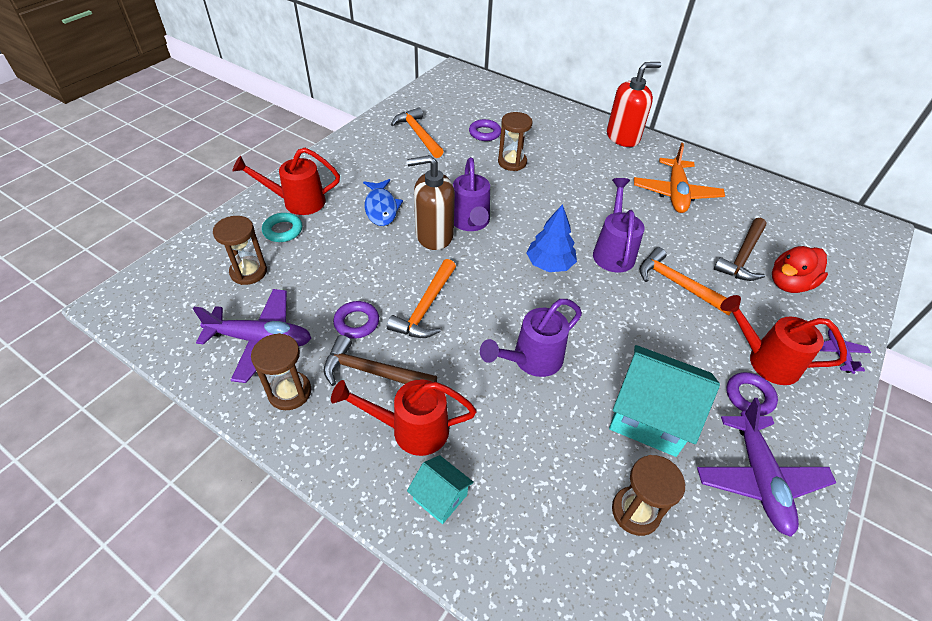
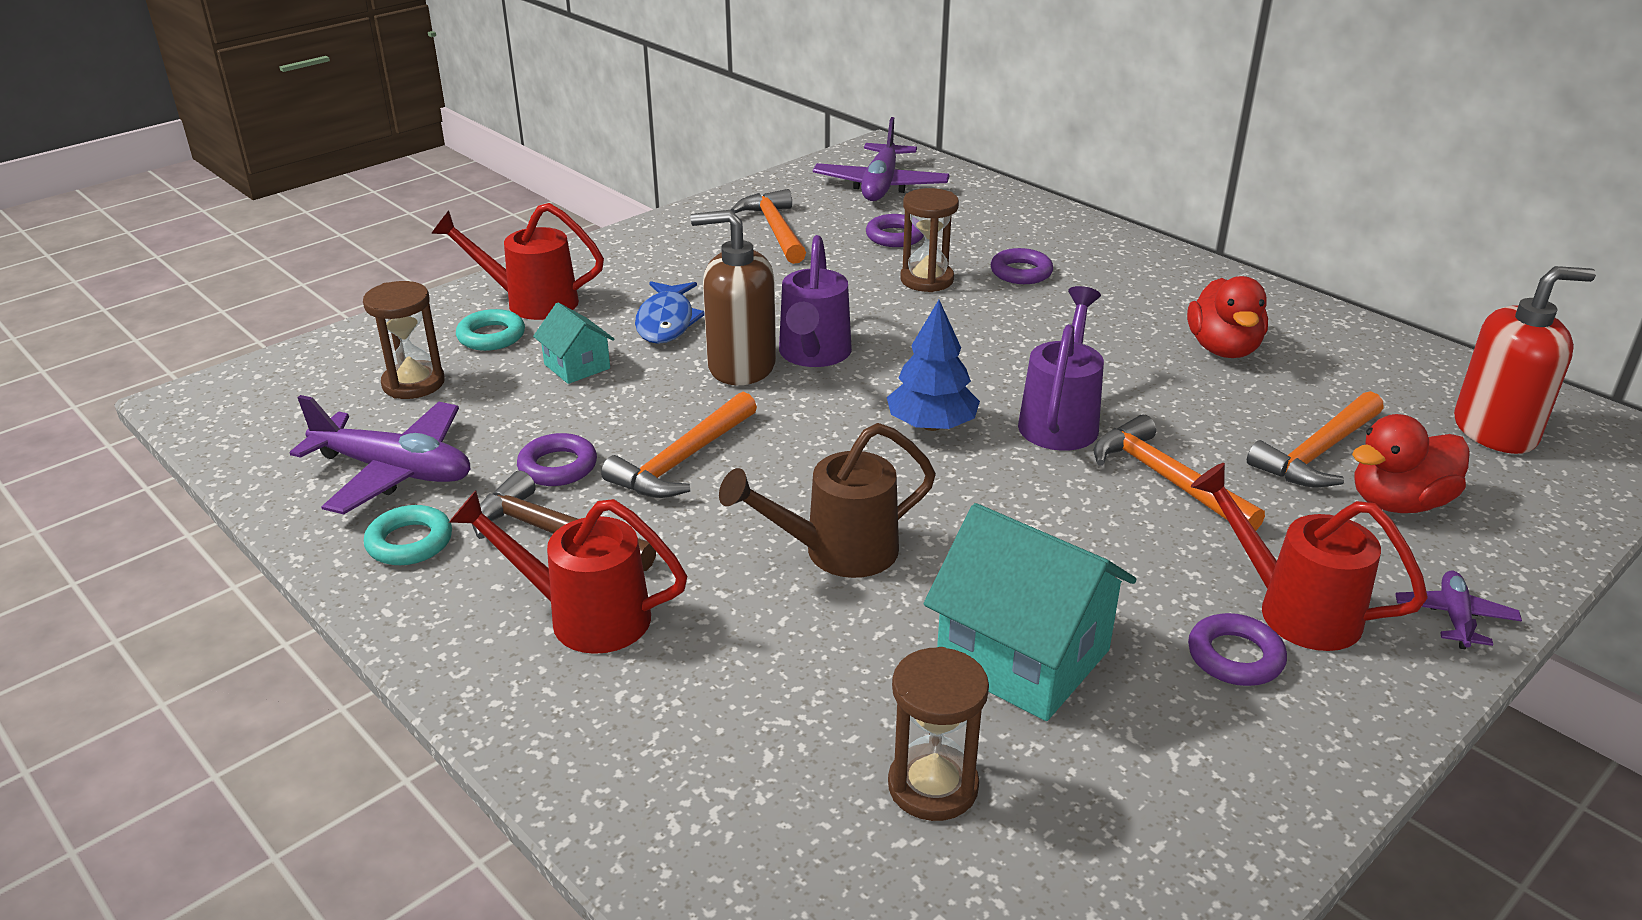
camera: 15 degrees right, 15 degrees down
(290, 392) = (409, 542): brown hourglass -> turquoise ring
(440, 497) = (593, 711): turquoise house -> turquoise house (577, 366)
(531, 360) = (837, 552): purple watering can -> brown watering can
(559, 152) = (1021, 272): none -> purple ring
(623, 137) = (1155, 261): red soap dispenser -> red soap dispenser (1495, 431)
(675, 193) = (1223, 349): orange plane -> red duck
(742, 257) = (1318, 453): brown hammer -> orange hammer
(759, 478) = (1198, 777): purple plane -> purple plane (880, 186)

